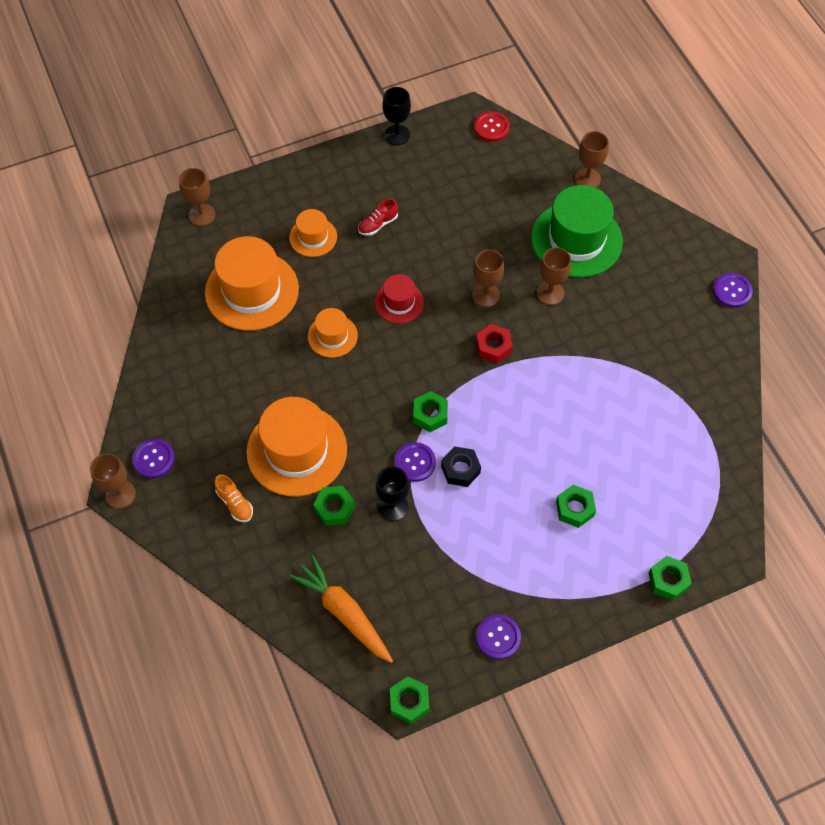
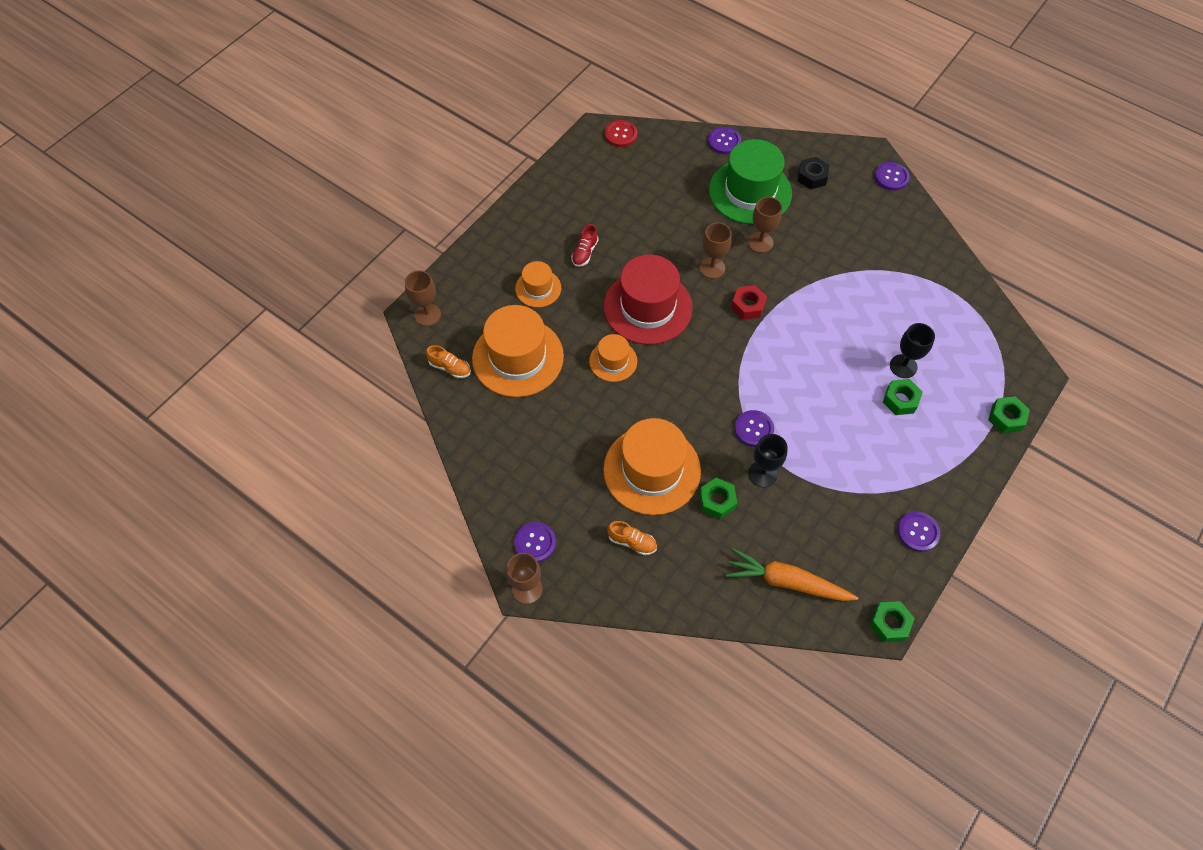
camera: 30 degrees left, 0 degrees up
(188, 271) = (450, 367): none -> orange shoe
(397, 135) = (548, 174): black goblet -> black goblet (903, 366)
(399, 302) = (647, 307): red hat -> red hat, size x1.91
(430, 414) = (738, 384): green nut -> none
(460, 469) = (793, 415): black nut -> black nut (812, 177)
(587, 179) = (724, 141): brown goblet -> purple button

